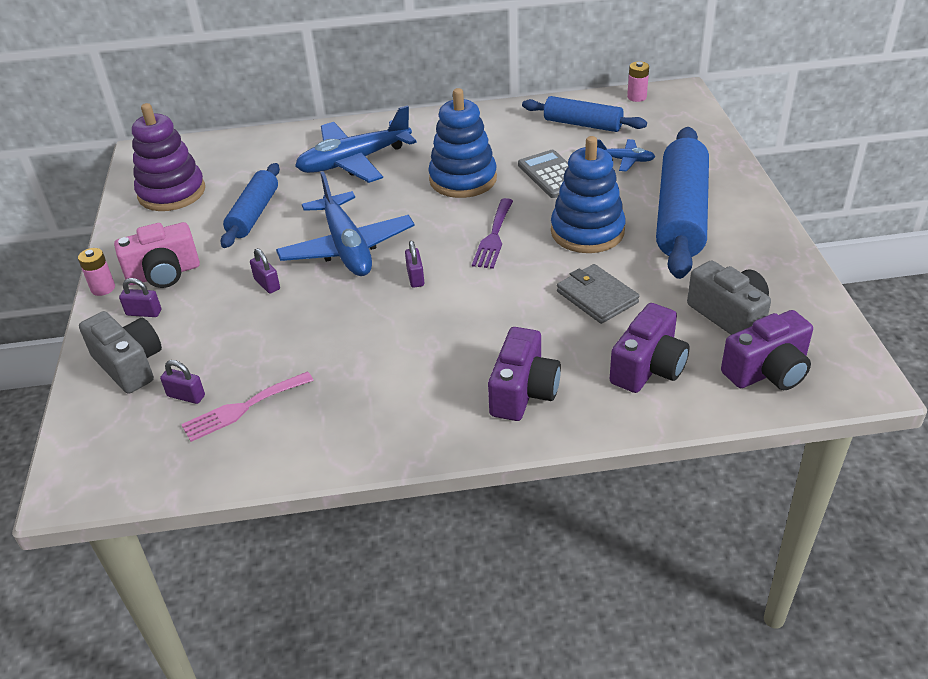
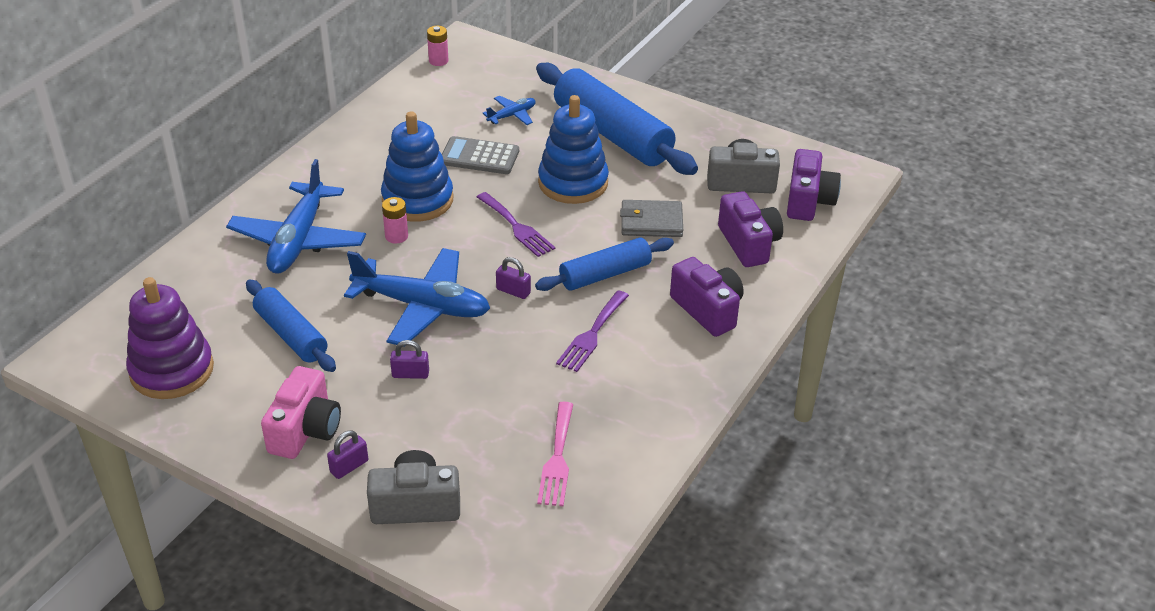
camera: 55 degrees left, 0 degrees up
(103, 288) = (272, 479): pink battery -> pink battery (396, 236)
(186, 396) = (502, 486): purple padlock -> none
(412, 344) = (592, 334): none -> purple fork
(582, 124) = (434, 104): blue rolling pin -> blue rolling pin (605, 274)

